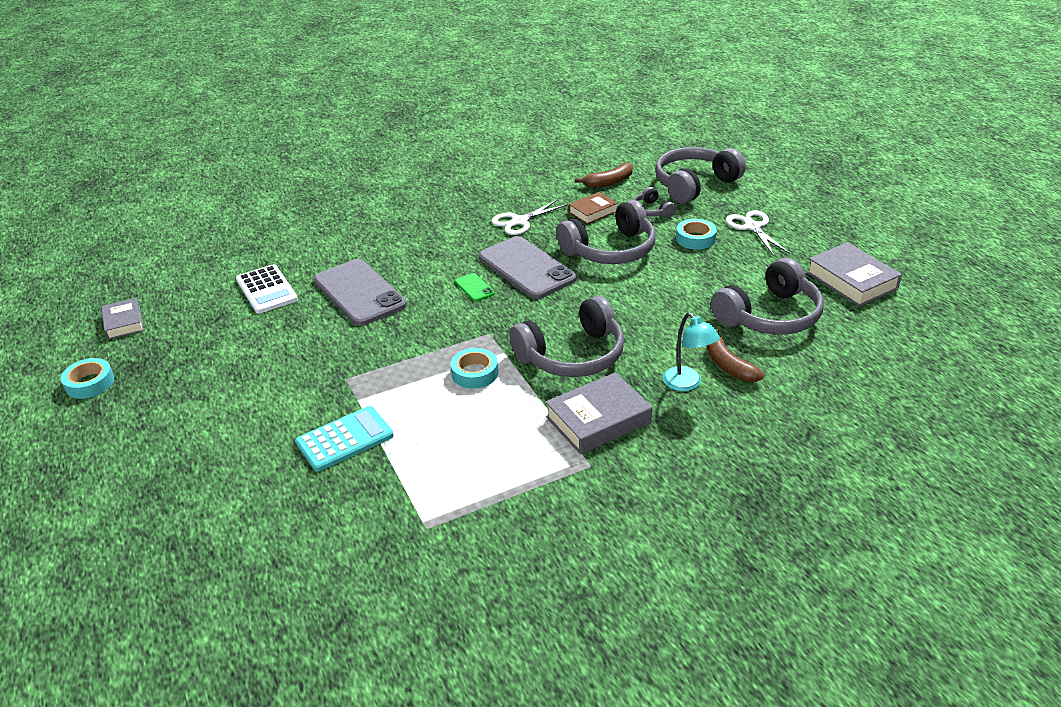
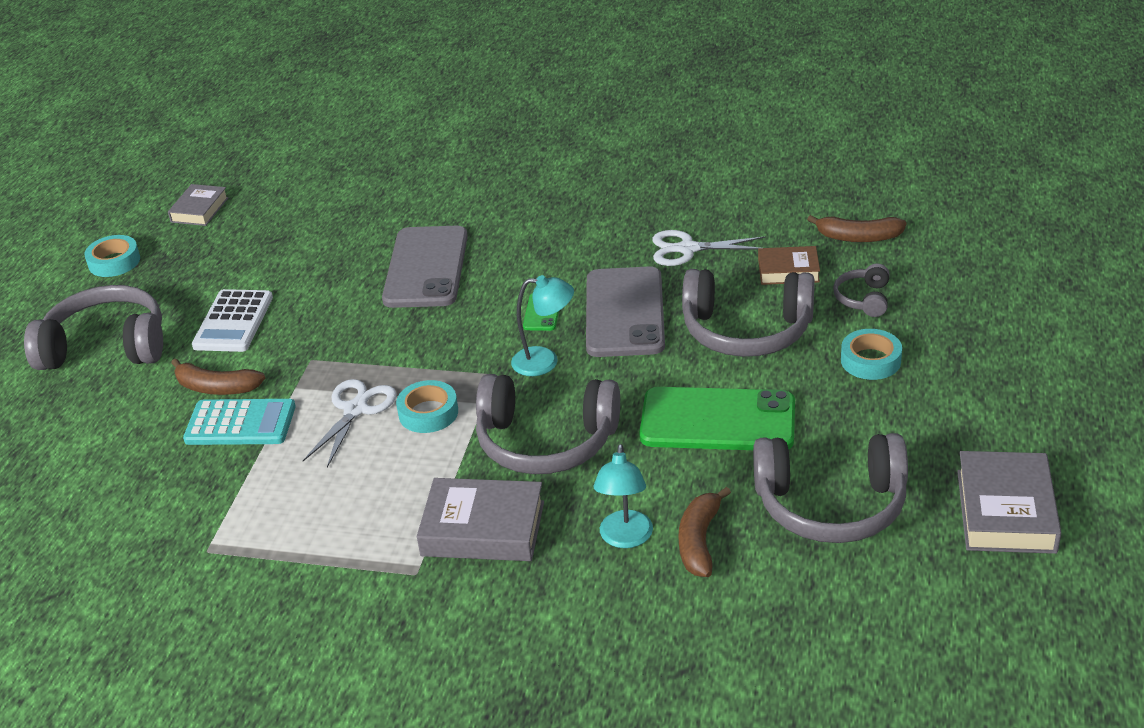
camera: 40 degrees right, 0 degrees up
(266, 290) = (348, 227): white calculator -> white calculator (233, 322)
(294, 426) = (216, 388): none -> brown banana
(512, 313) = (545, 361): none -> turquoise lamp
(656, 301) = (717, 421): none -> green phone
(694, 184) = (968, 284): grey headphones -> grey headphones (106, 347)
(752, 227) = (968, 377): white scissors -> white scissors (355, 410)

